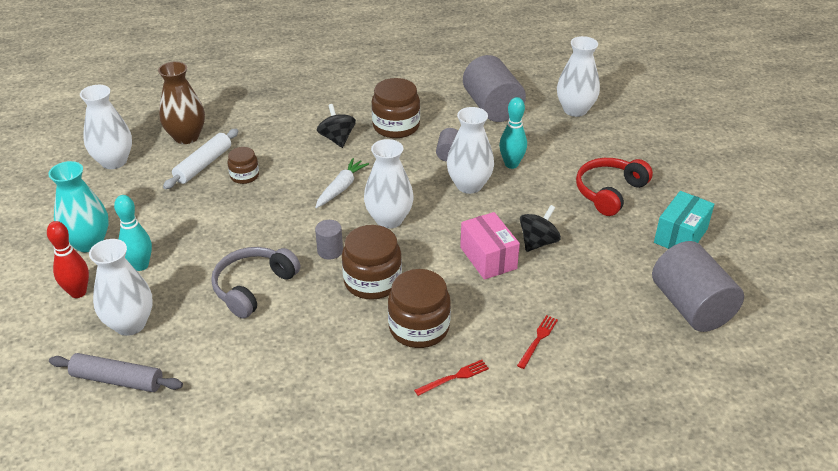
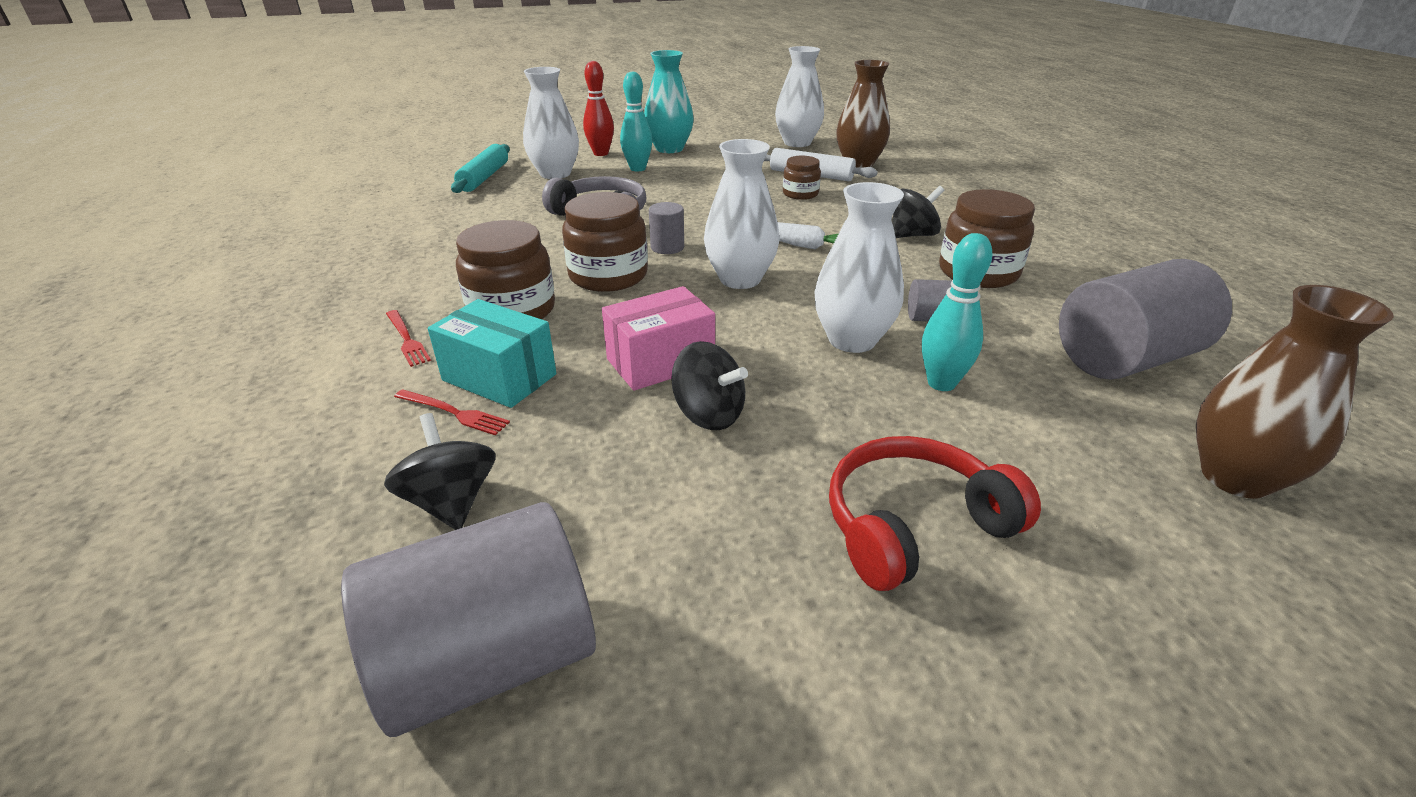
camera: 85 degrees right, 5 degrees down
(117, 380) = (484, 177): grey rolling pin -> turquoise rolling pin
(575, 110) = (1235, 477): white vase -> brown vase
(609, 192) = (913, 525): red headphones -> red headphones turned 60 degrees counterclockwise
(609, 330) = (451, 502): none -> black spinning top
(680, 236) = (773, 667): turquoise box -> turquoise box (499, 377)

